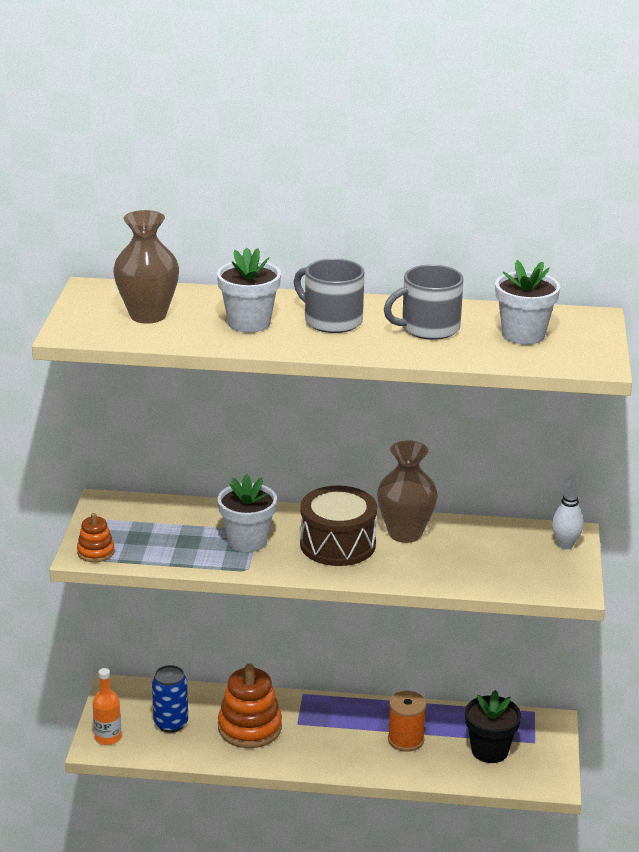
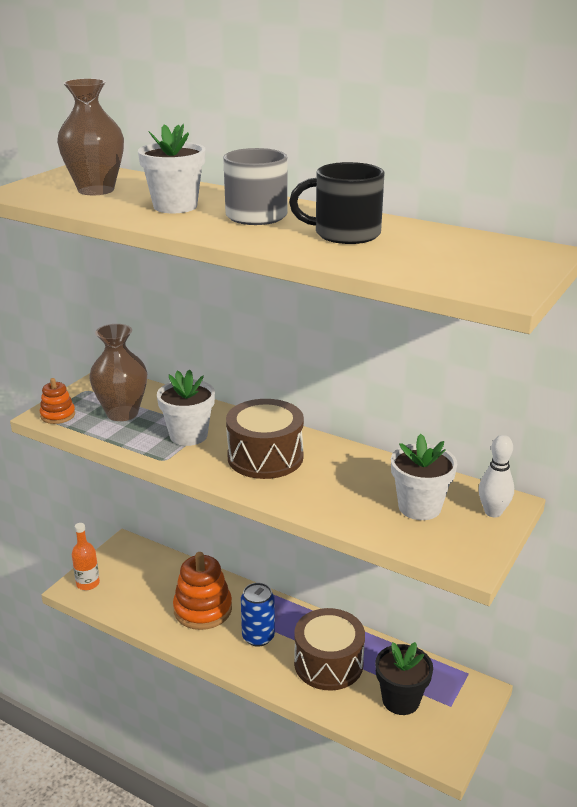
camera: 25 degrees right, 0 degrees up
(171, 723) = (144, 586): blue can -> blue can (258, 637)
(405, 533) = (337, 462): brown vase -> brown vase (122, 413)
(406, 740) = (328, 663): orange spool -> brown drum
(428, 328) = (345, 234): grey mug -> black mug
(523, 335) = (443, 253): white flower pot -> white flower pot (419, 507)

